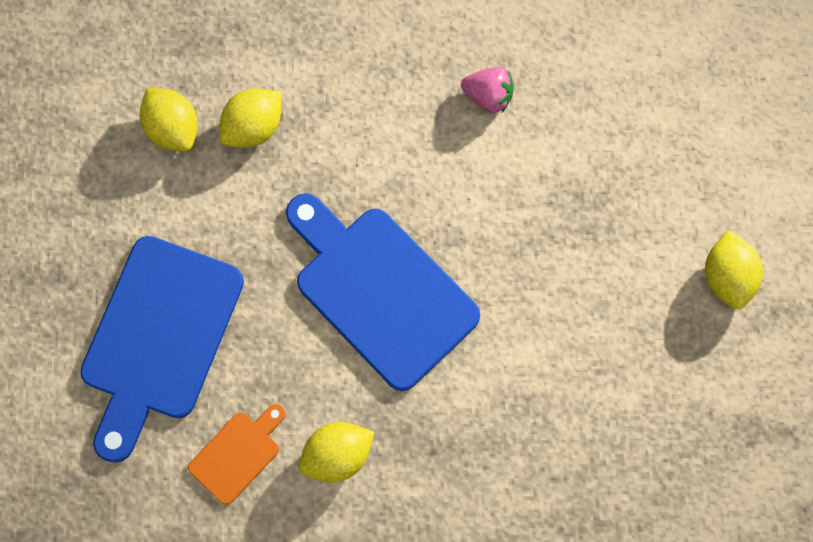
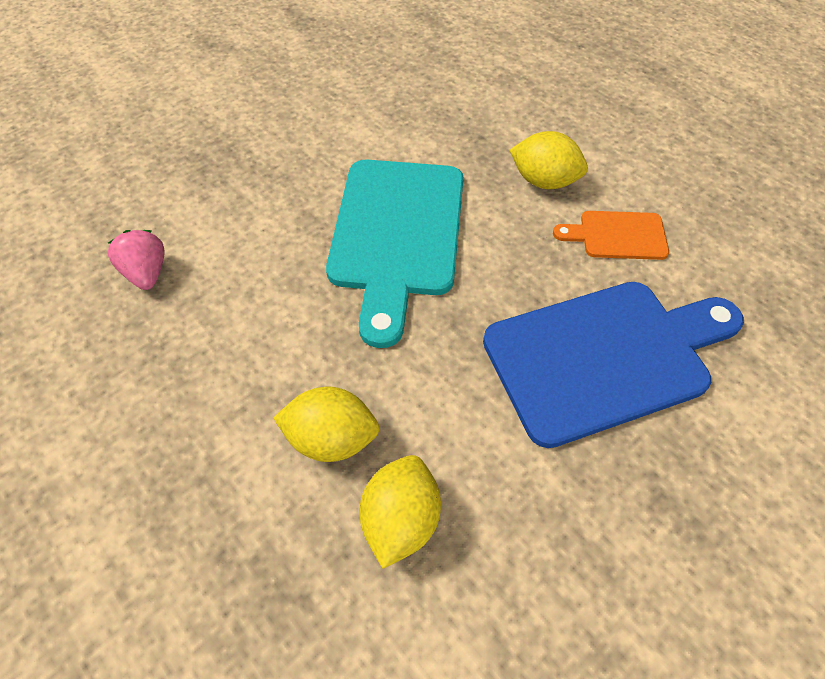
camera: 130 degrees left, 20 degrees down
(380, 290) = (396, 234): blue cutting board -> turquoise cutting board
(726, 276) = (203, 73): yellow lemon -> none

